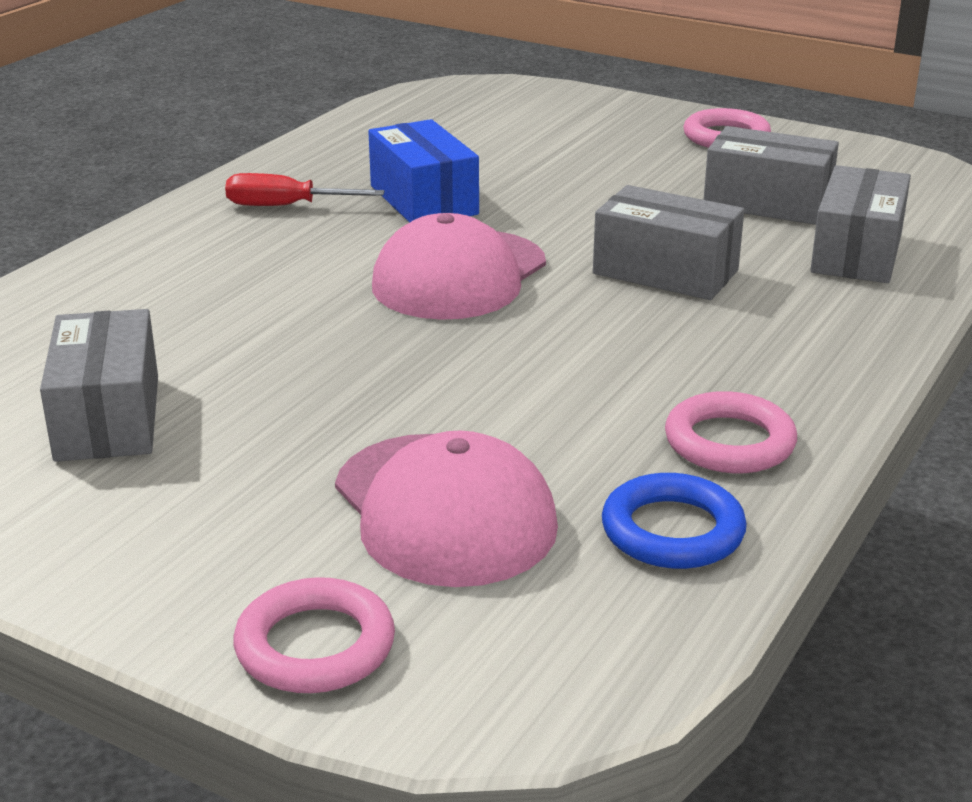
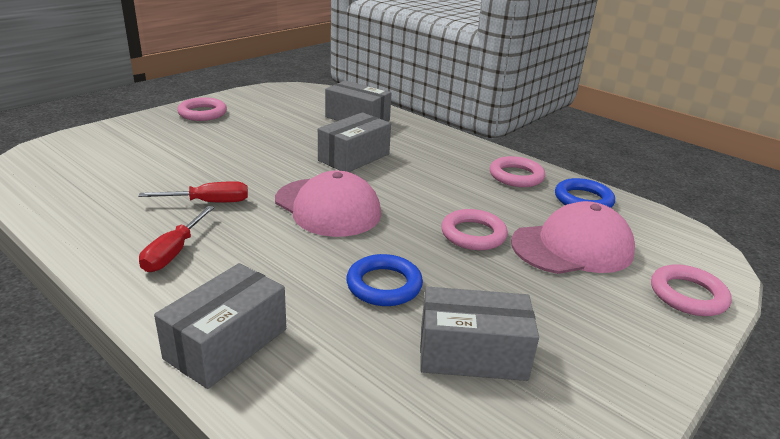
camera: 80 degrees left, 0 degrees up
(254, 342) = (384, 285): none -> blue ring
(423, 200) = (210, 202): blue box -> red screwdriver
(439, 403) = (473, 234): none -> pink ring
(767, 203) = (292, 122): grey box -> grey box (226, 343)

